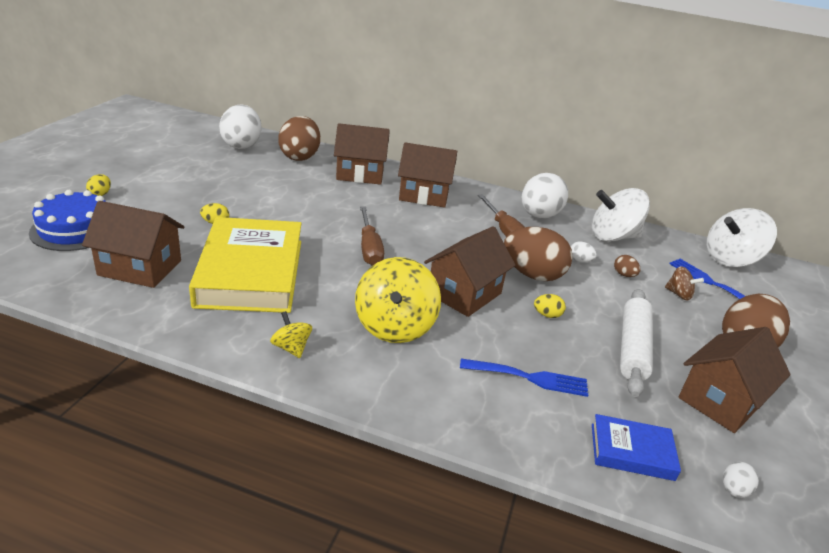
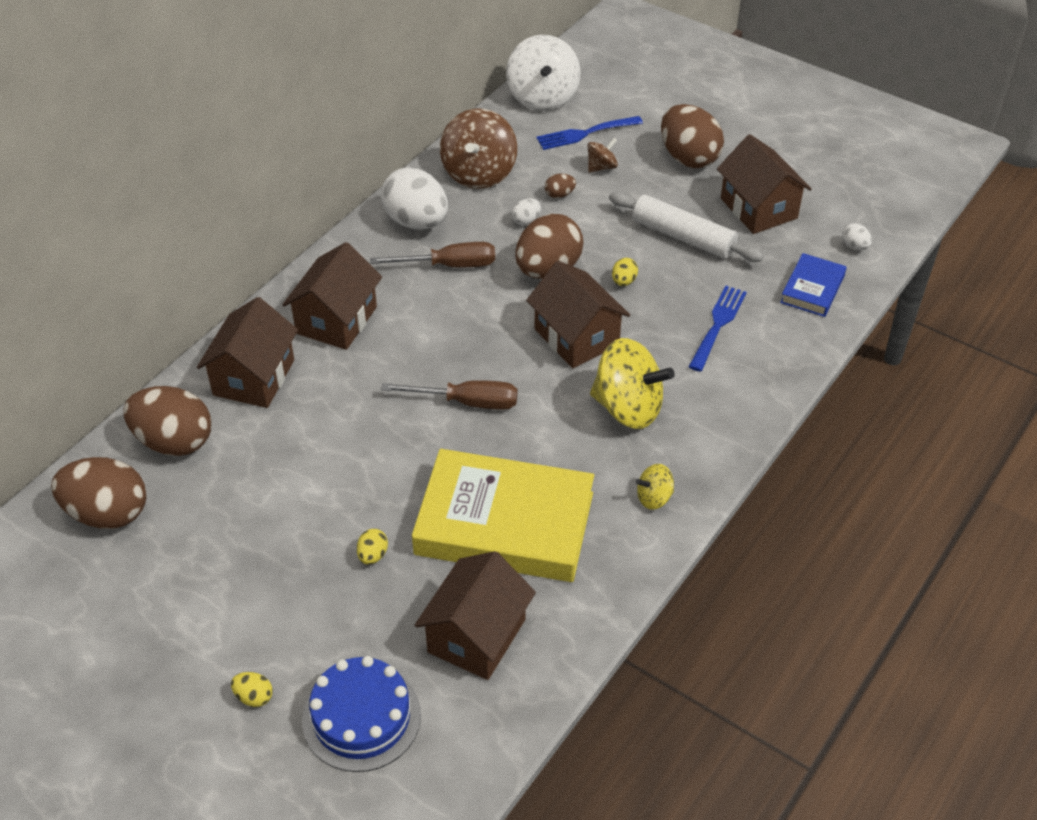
camera: 70 degrees left, 15 degrees up
(241, 145) = (107, 513): white egg -> brown egg
(613, 237) = (479, 173): white spinning top -> brown spinning top

